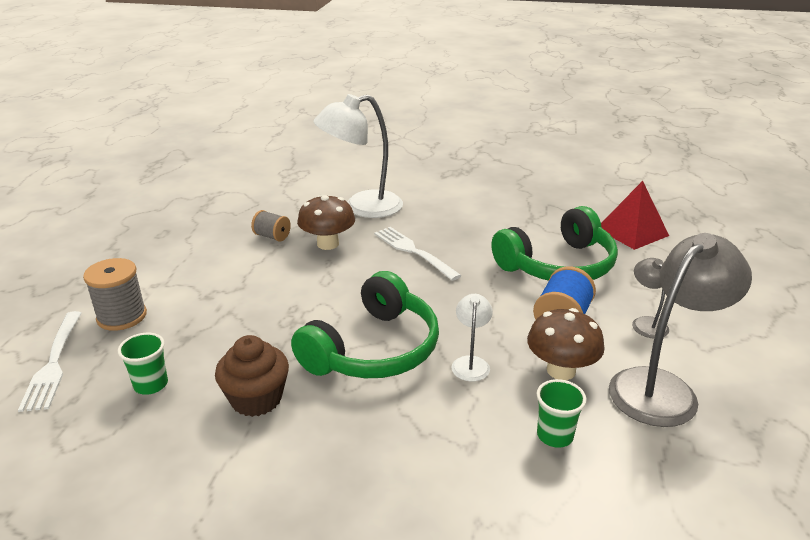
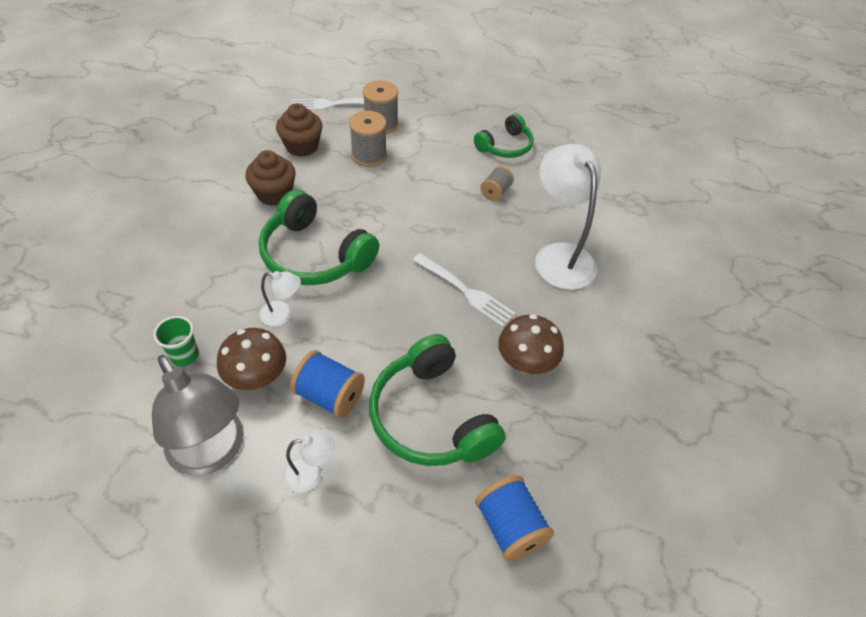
camera: 90 degrees right, 20 degrees up
(151, 385) = (302, 146): green cup -> brown cupcake
(189, 322) = (369, 155): none -> grey spool
(196, 231) = (505, 146): none -> green headphones
(328, 244) = (481, 229): brown mushroom -> brown mushroom (526, 363)
(413, 251) = (465, 291): white fork -> white fork turned 75 degrees clockwise
(632, 232) = (510, 527): red pyramid -> blue spool
(646, 323) = (311, 473): grey lamp -> white lamp

